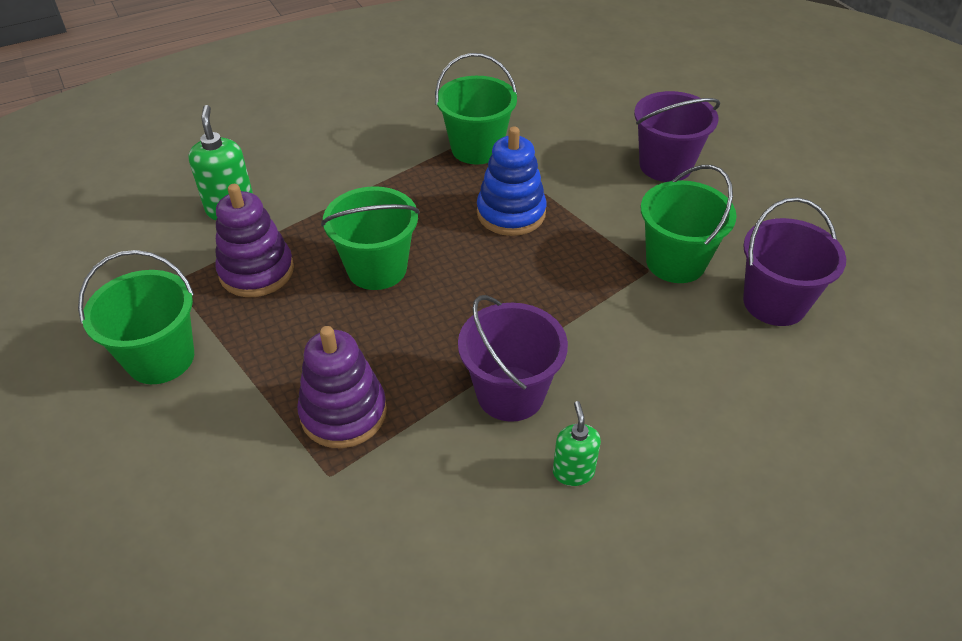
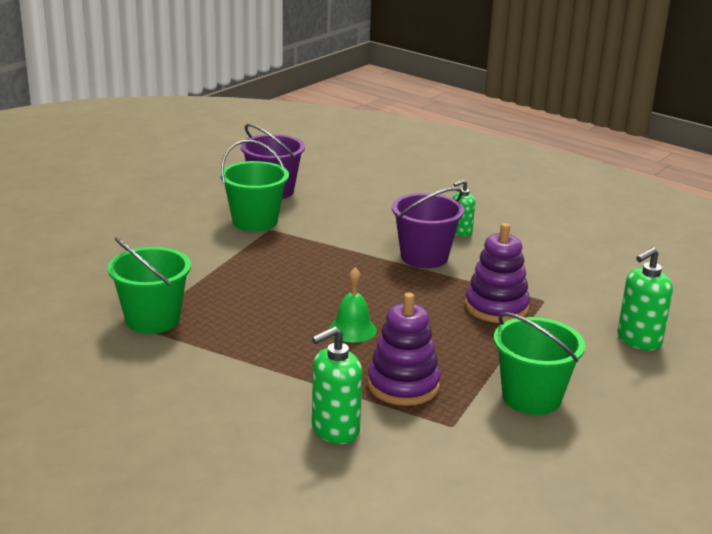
camera: 115 degrees left, 20 degrees down
(170, 532) = (638, 340): none -> green soap dispenser
(377, 269) = (352, 329): green bucket -> green bell
(511, 213) = (240, 287): blue stacking toy -> none
(665, 165) = (134, 235): purple bucket -> none

